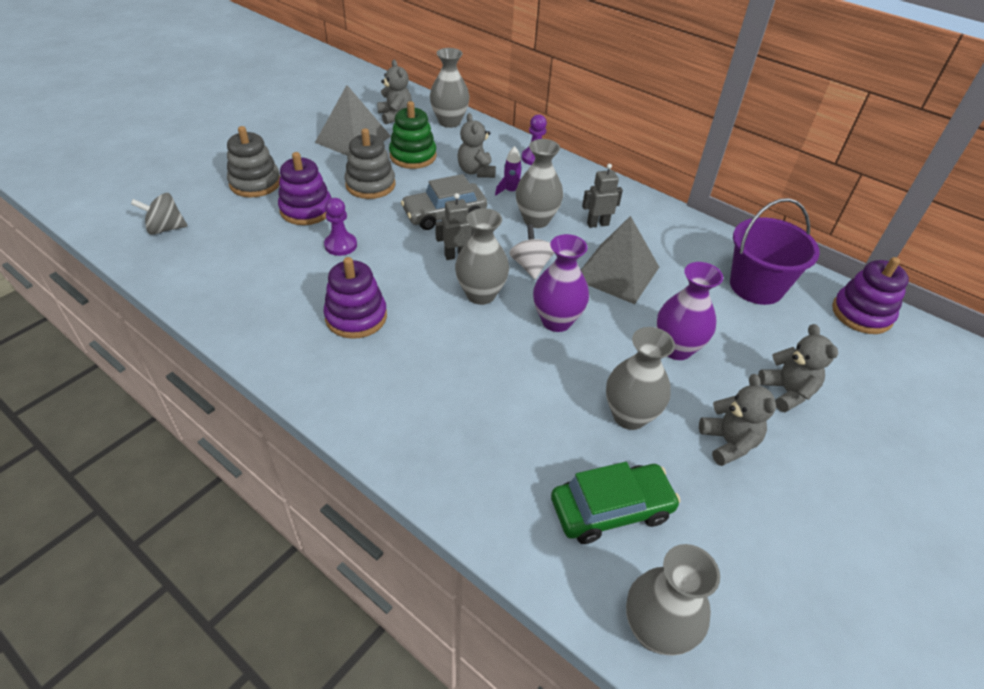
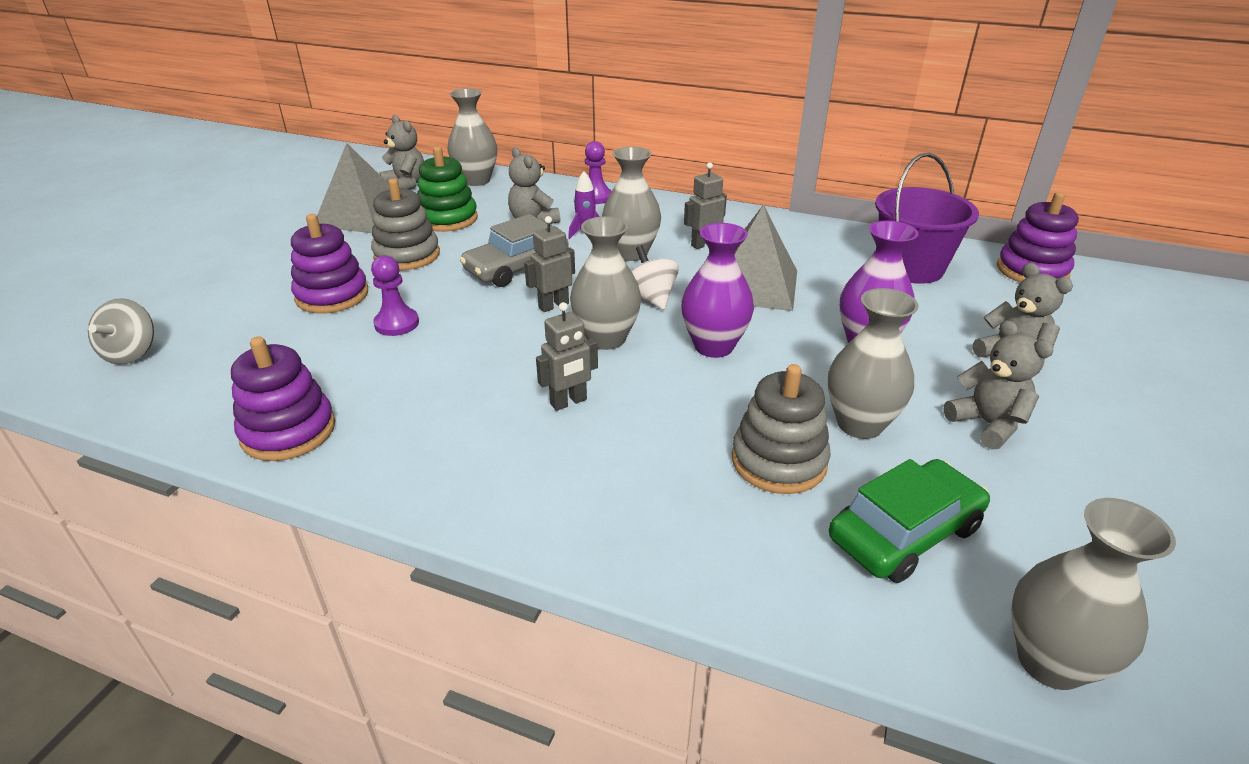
camera: 15 degrees left, 10 degrees down
(165, 228) = (132, 353): grey spinning top -> grey spinning top turned 60 degrees counterclockwise
(255, 183) = (247, 280): grey stacking toy -> grey stacking toy (778, 461)
(356, 317) = (455, 397): purple stacking toy -> purple stacking toy (288, 431)
(430, 341) = (569, 402): none -> grey robot

